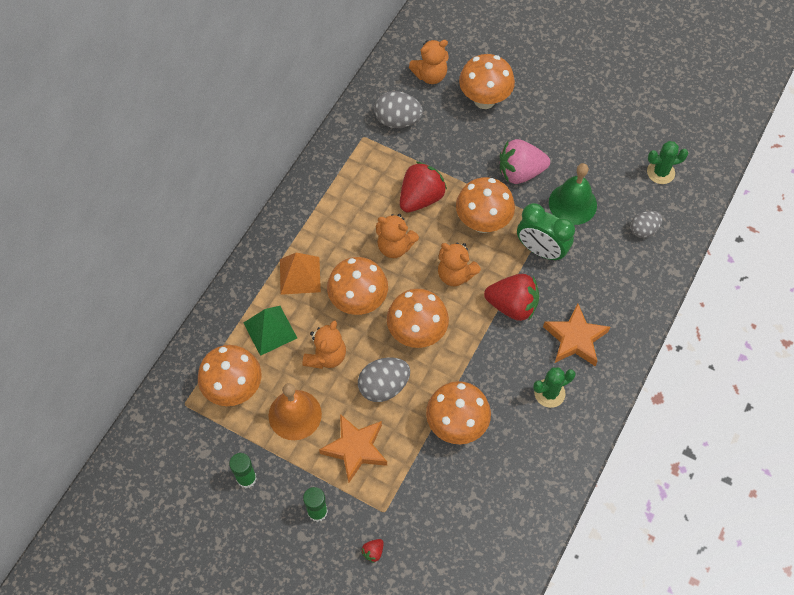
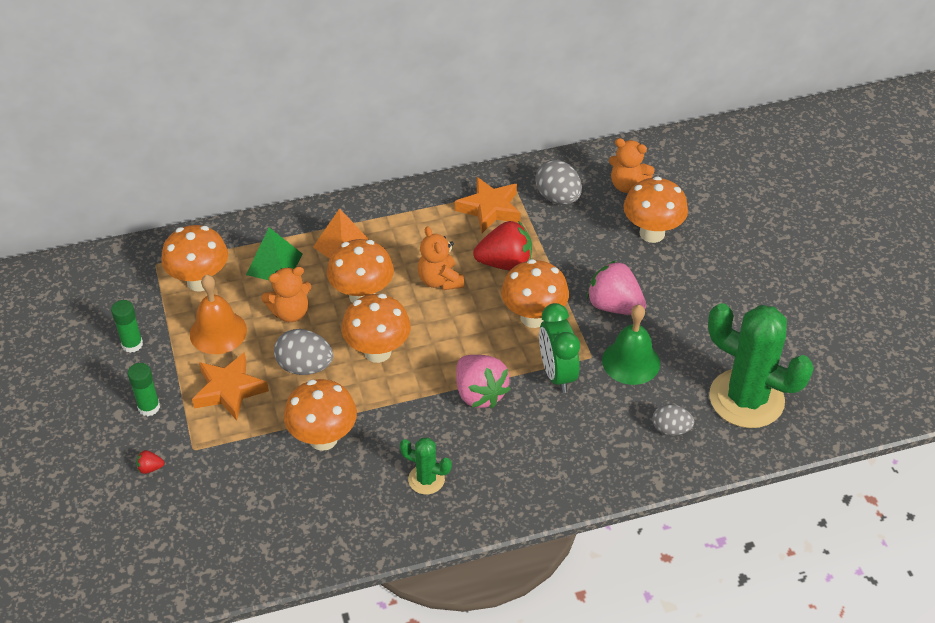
camera: 45 degrees right, 15 degrees down
(455, 274) = (462, 336): orange teddy bear -> none
(512, 305) = (479, 393): red strawberry -> pink strawberry
(575, 339) = (500, 459): orange star -> orange star (490, 209)
(660, 172) = (746, 399): green cactus -> green cactus, size x2.14

